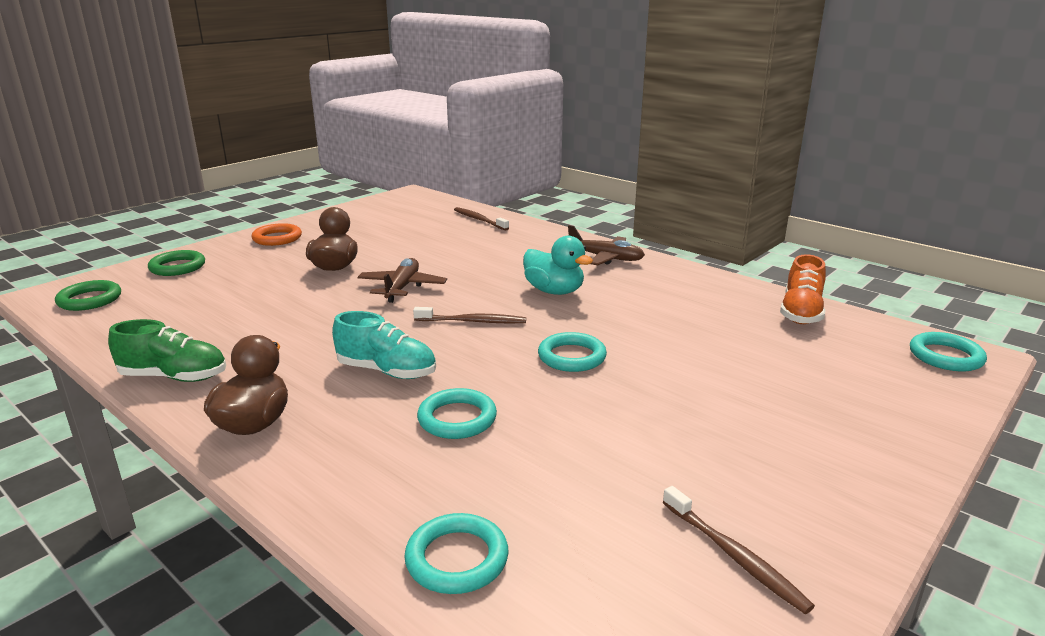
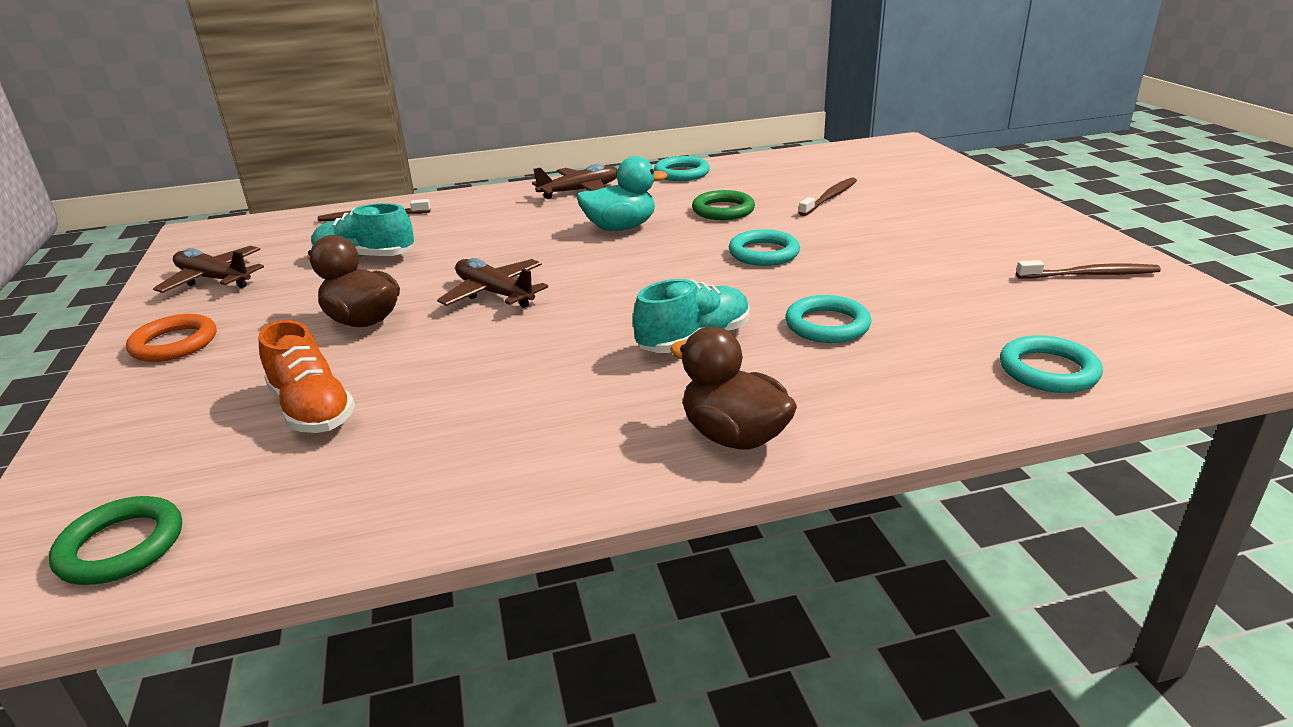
camera: 55 degrees left, 5 degrees up
(174, 377) = (545, 481): green shoe -> none
(177, 267) = (130, 441): green ring -> green ring (723, 210)
(356, 218) = (214, 279): none -> brown plane
(418, 239) = (365, 258): none -> turquoise shoe
(473, 321) = (636, 276): brown toothbrush -> brown toothbrush (830, 198)
(801, 313) = (786, 162): orange shoe -> orange shoe (312, 410)
(945, 356) = (895, 149): turquoise ring -> turquoise ring (681, 173)

